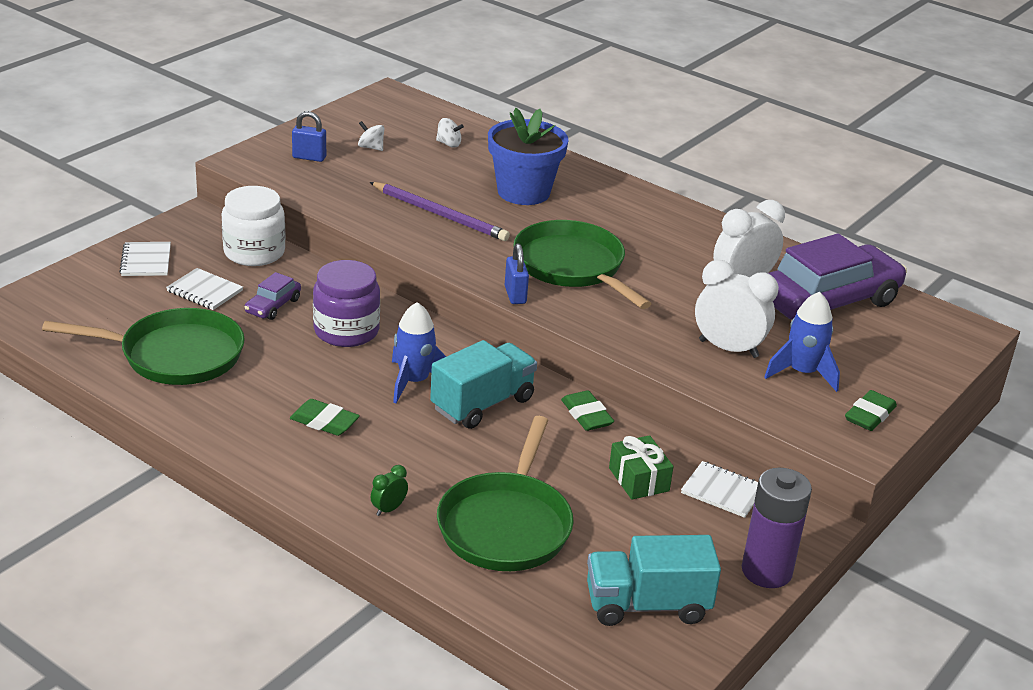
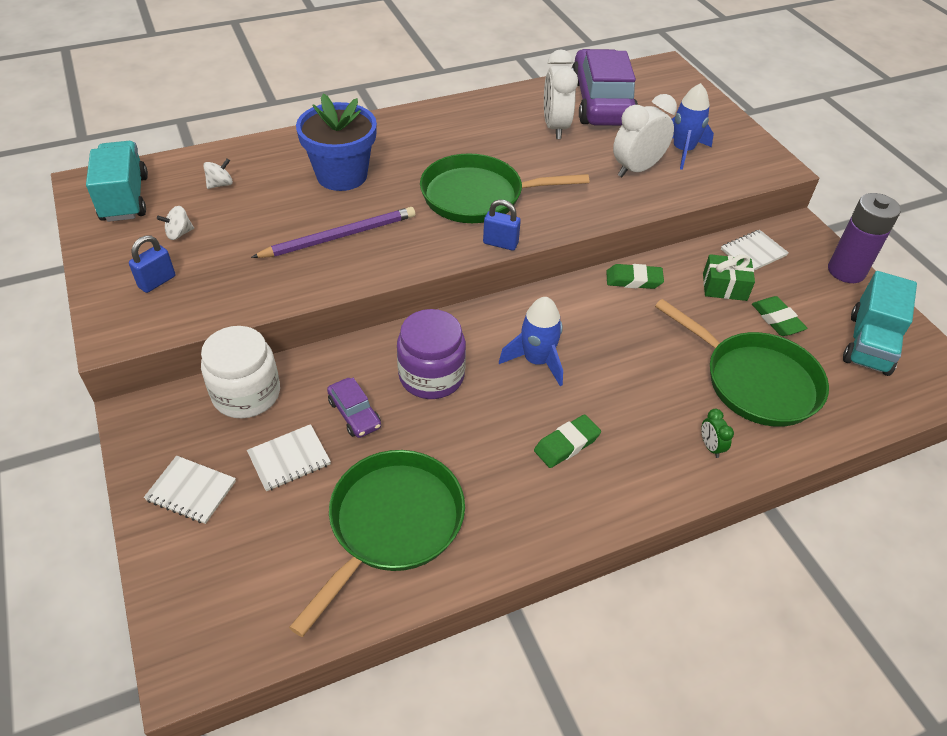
camera: 60 degrees left, 15 degrees up
(482, 404) = (590, 331): turquoise truck -> turquoise truck (125, 198)
(869, 415) = (744, 146): green eraser -> green eraser (777, 319)

